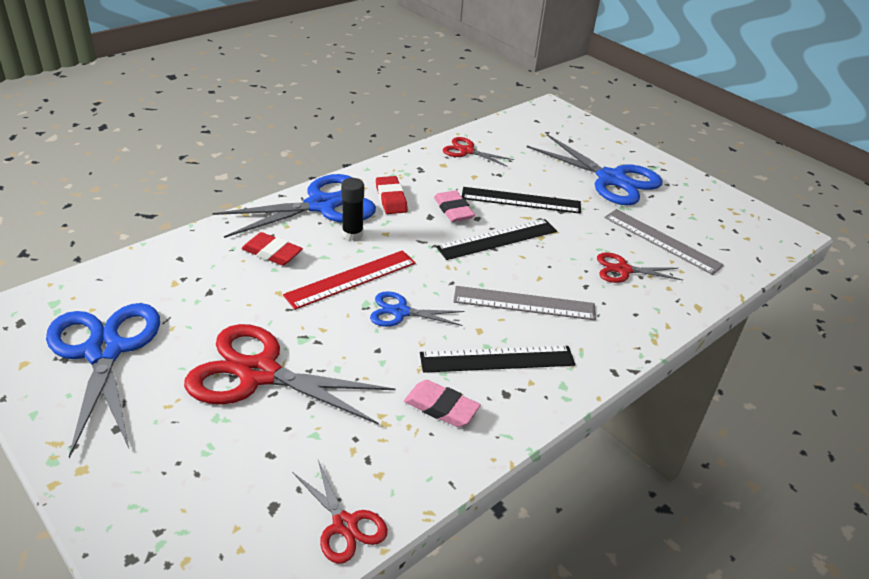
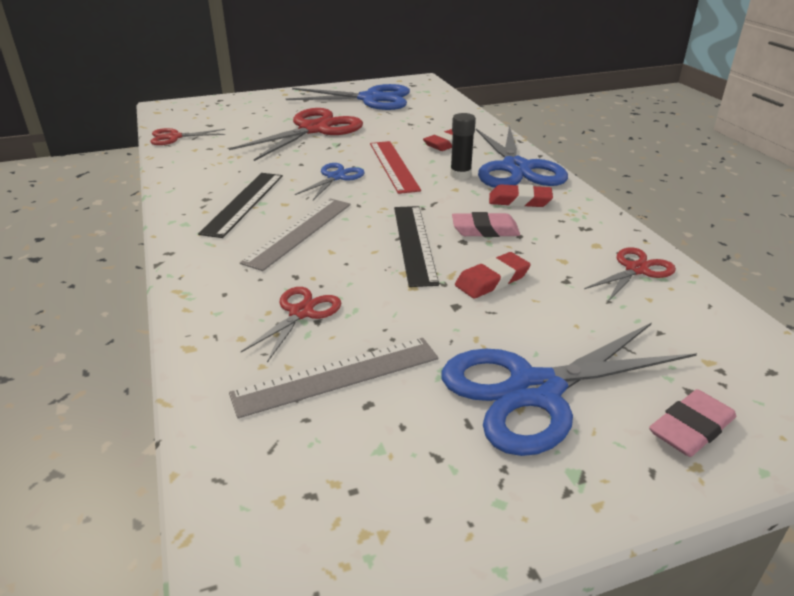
camera: 115 degrees right, 5 degrees down
(441, 407) = (222, 174): pink eraser -> pink eraser (691, 428)
(521, 200) = (492, 280): black ruler -> red eraser

